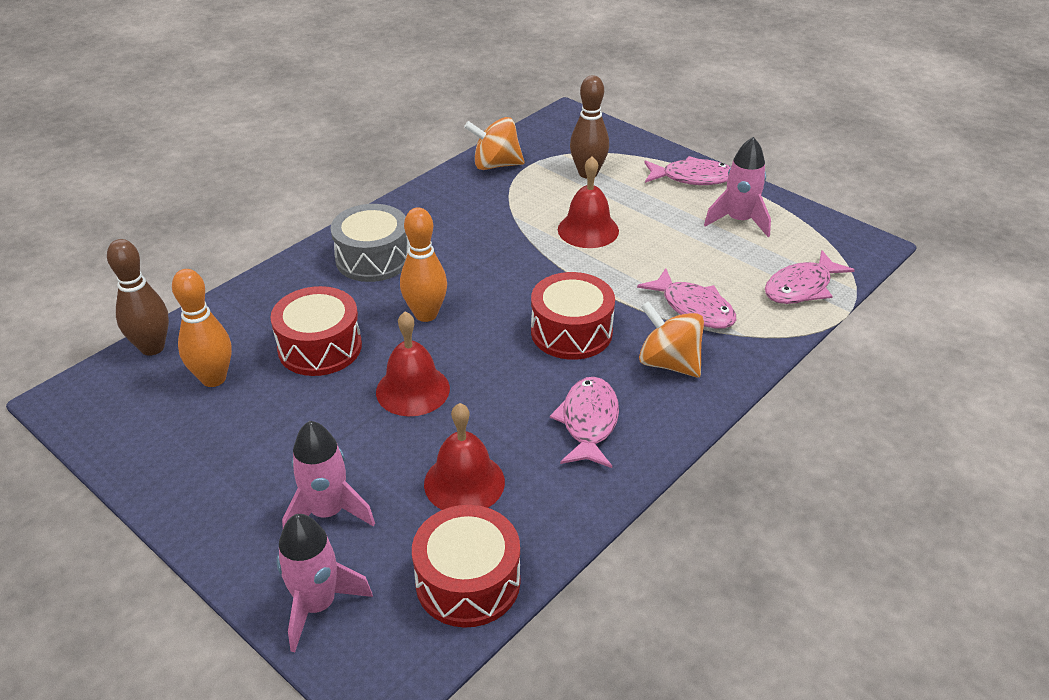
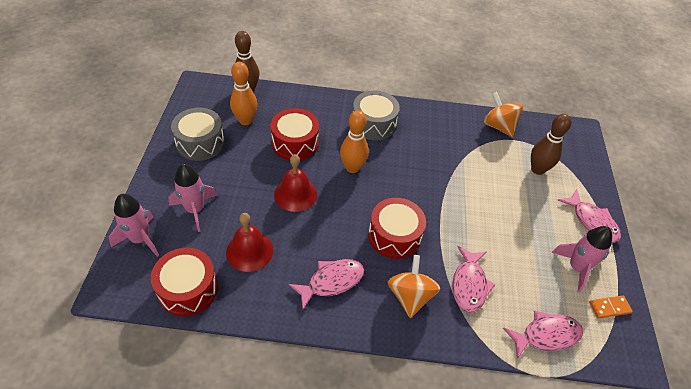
camera: 50 degrees right, 10 degrees up
(197, 450) = (200, 143): none -> grey drum
(588, 230) = (487, 197): red bell -> none
(801, 287) = (546, 335): pink fish -> pink fish turned 150 degrees clockwise
(803, 227) = (609, 308): none -> orange domino

